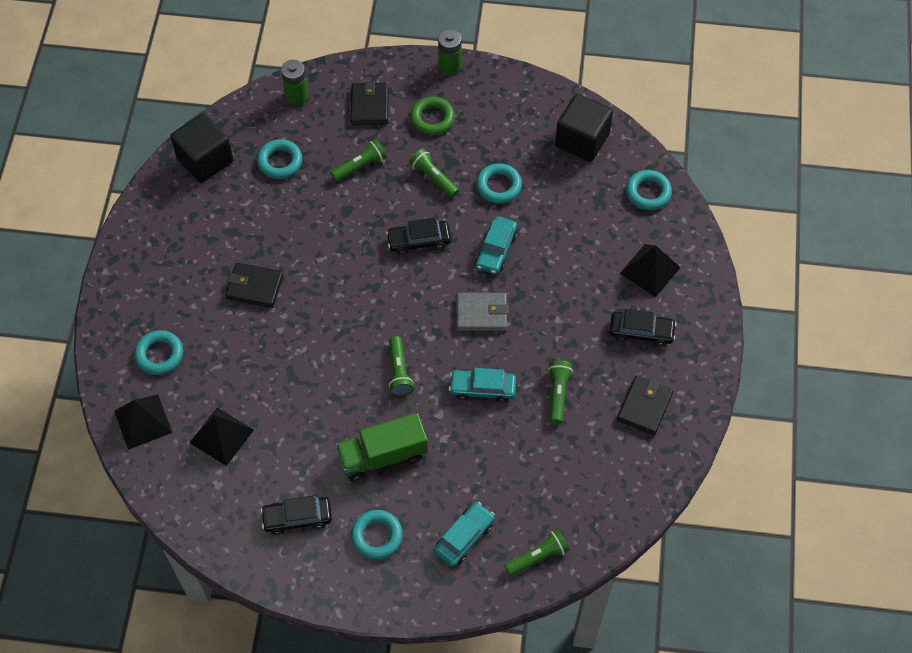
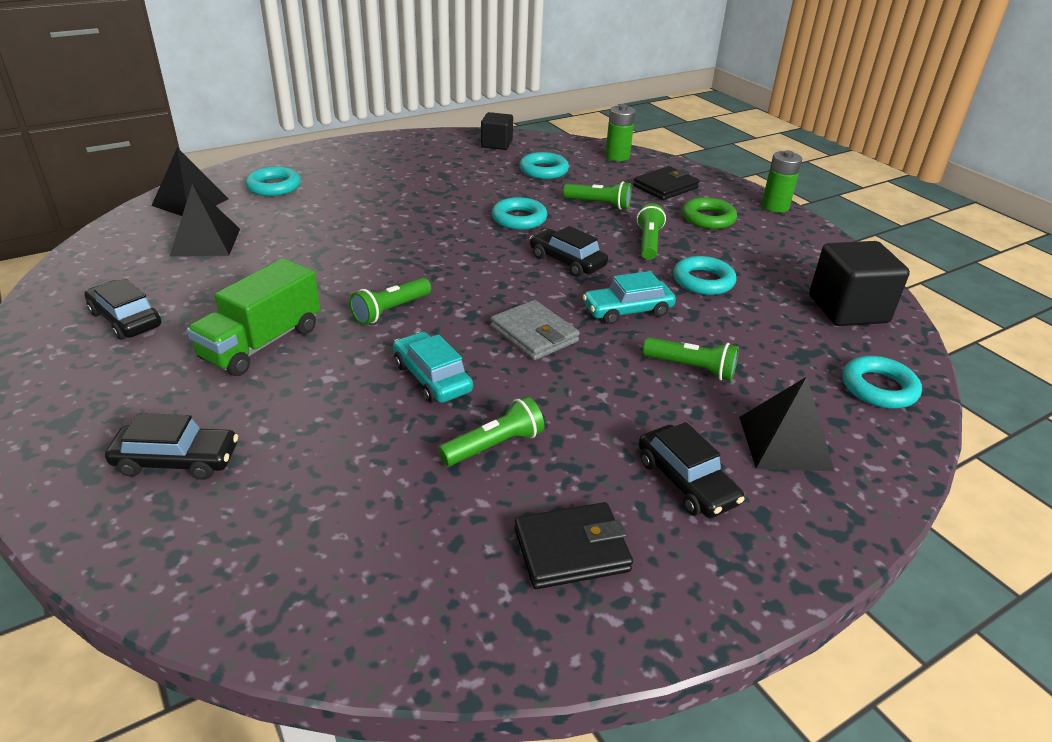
camera: 50 degrees right, 25 degrees down
(205, 160) = (496, 144): black cube -> black cube, size x0.62
(254, 287) = (398, 202): black wallet -> none
(377, 536) = (132, 384): turquoise ring -> turquoise ring (519, 219)
(383, 456) = (262, 343): green truck -> green truck turned 90 degrees counterclockwise
(464, 537) = (177, 460): turquoise car -> black car
(537, 557) = (186, 556): green flashlight -> green flashlight (691, 368)

